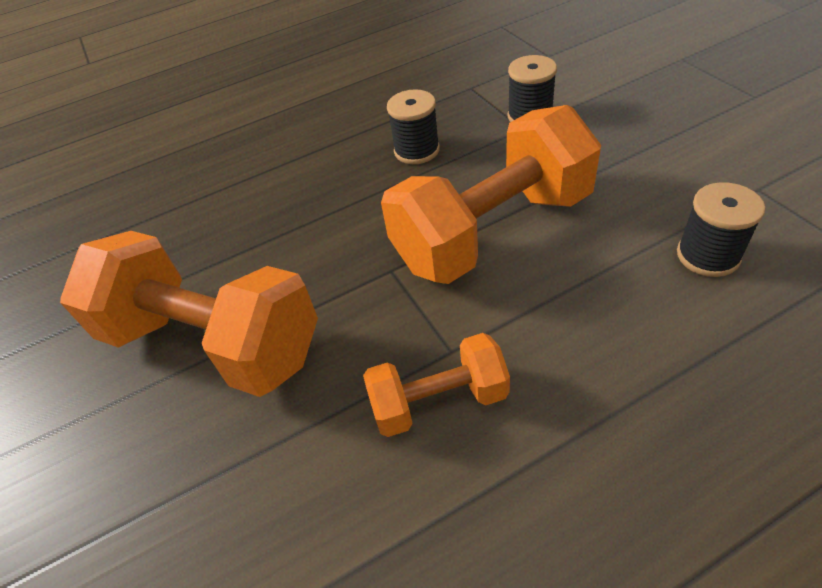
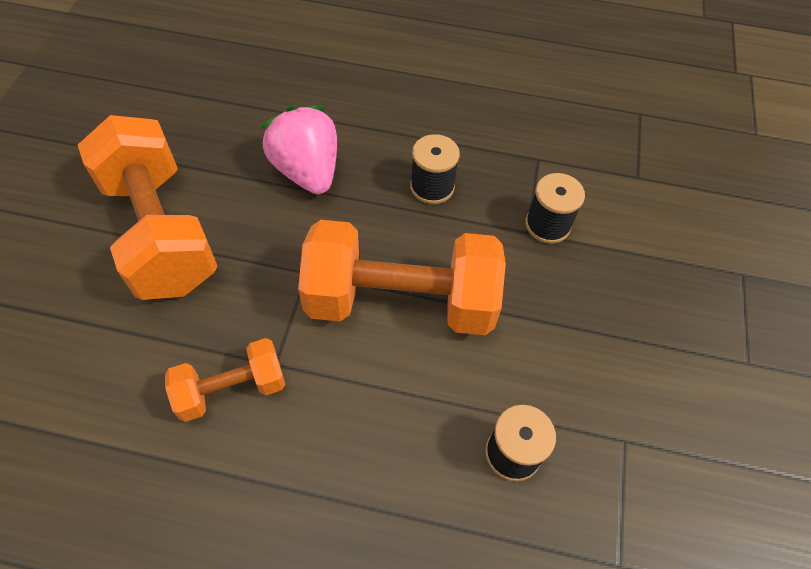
camera: 30 degrees right, 10 degrees up
(300, 208) = (307, 171): none -> pink strawberry
(439, 401) = (231, 389): orange dumbbell -> orange dumbbell turned 45 degrees counterclockwise

